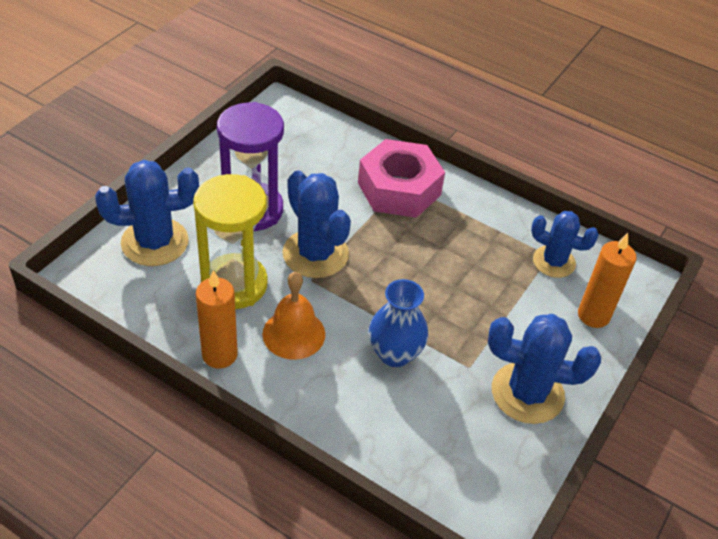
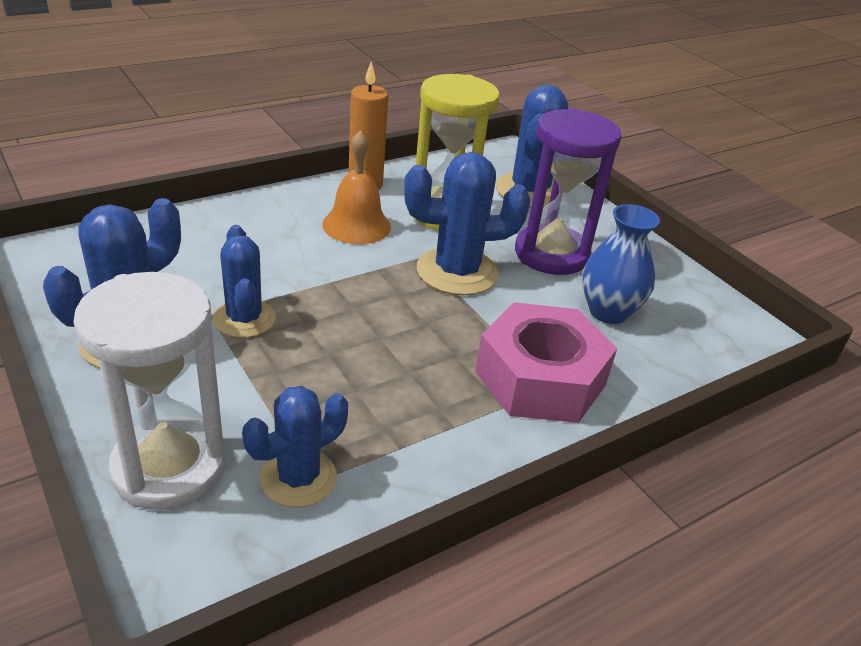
camera: 115 degrees right, 10 degrees down
(395, 354) = (277, 272): blue vase -> blue vase (608, 312)
(459, 345) = (244, 319): none -> blue cactus
(593, 315) = (169, 467): orange candle -> white hourglass

